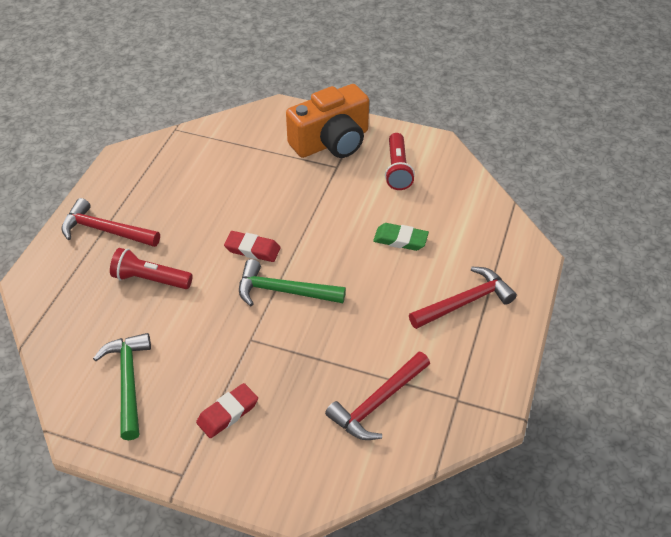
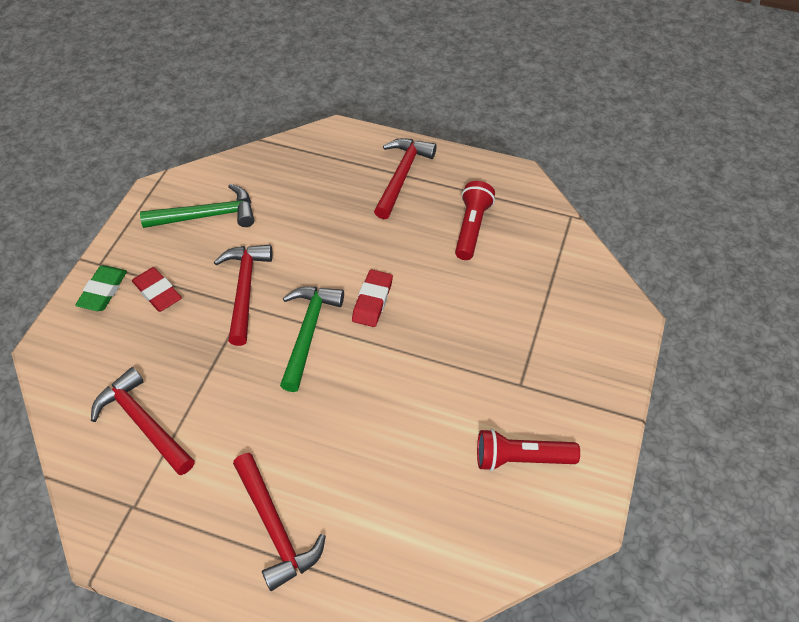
camera: 90 degrees right, 5 degrees up
(150, 279) = (332, 218): red flashlight -> red flashlight (471, 228)
(231, 341) = (245, 290): none -> red hammer
(331, 142) = (569, 378): orange camera -> none
(400, 240) = (386, 456): green eraser -> green eraser (103, 291)

